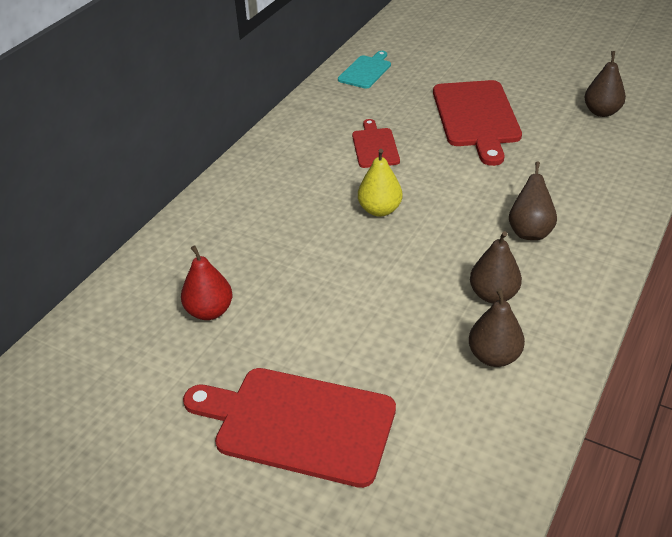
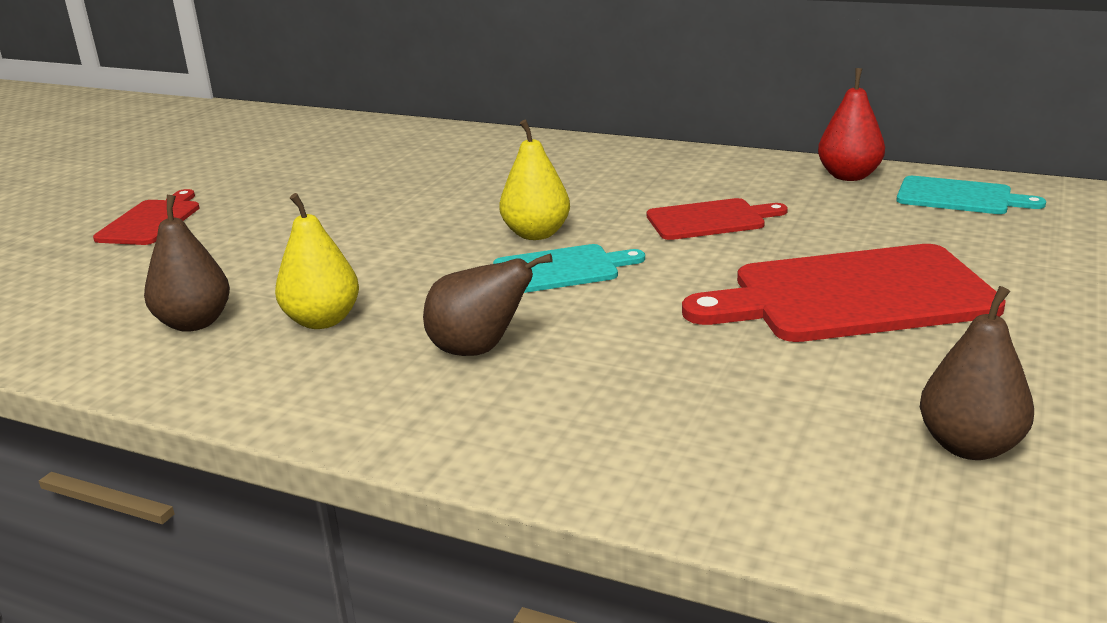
camera: 85 degrees right, 15 degrees down
(209, 311) = (344, 166): red pear -> red pear (849, 176)
(298, 424) = (151, 221): red cutting board -> red cutting board, size x0.54
(434, 201) = (561, 269): none -> turquoise cutting board
(493, 295) = (322, 320): brown pear -> yellow pear

